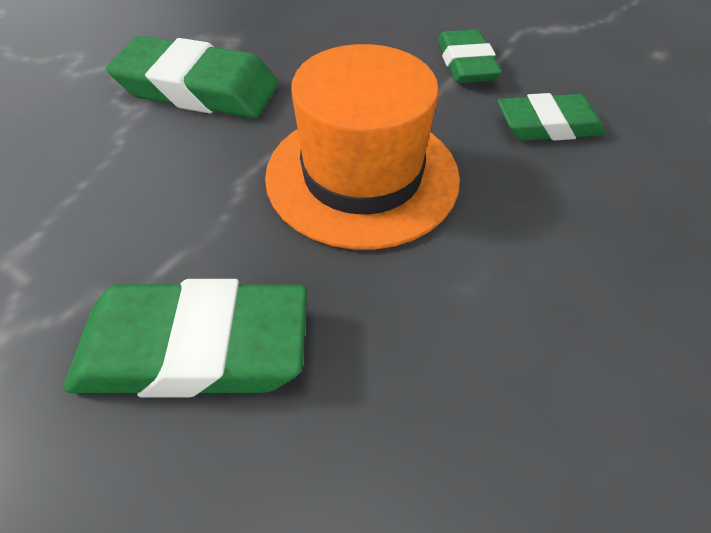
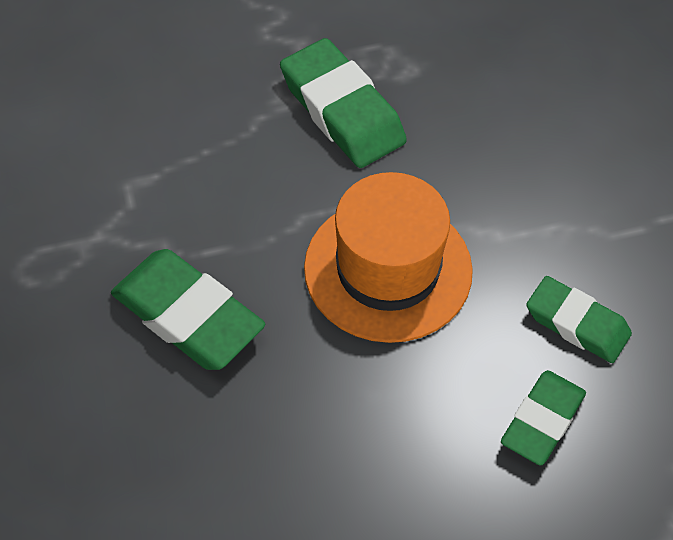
camera: 40 degrees right, 5 degrees up
(466, 64) = (582, 220): green eraser -> green eraser (542, 421)

